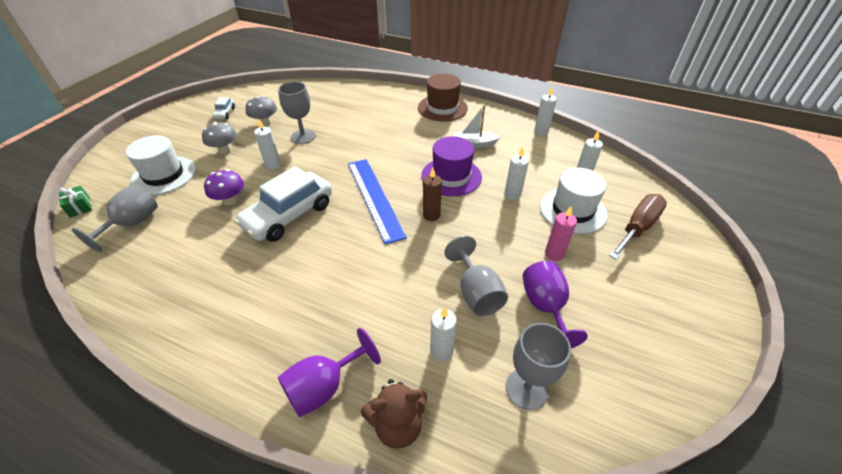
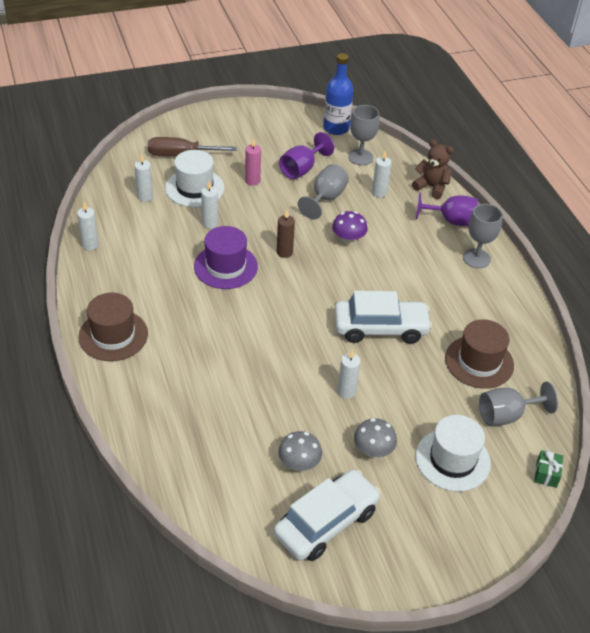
camera: 135 degrees left, 0 degrees up
(180, 247) = (479, 362): none -> brown hat
(225, 113) = (326, 523): white car -> white car, size x2.29
(230, 200) = (413, 379): purple mushroom -> purple mushroom (348, 240)
(303, 136) = (284, 408): grey goblet -> grey goblet (476, 258)
(374, 198) = (304, 294): blue ruler -> none
(474, 144) = (160, 277): white boat -> none
(617, 413) = (336, 128): none -> blue bottle

